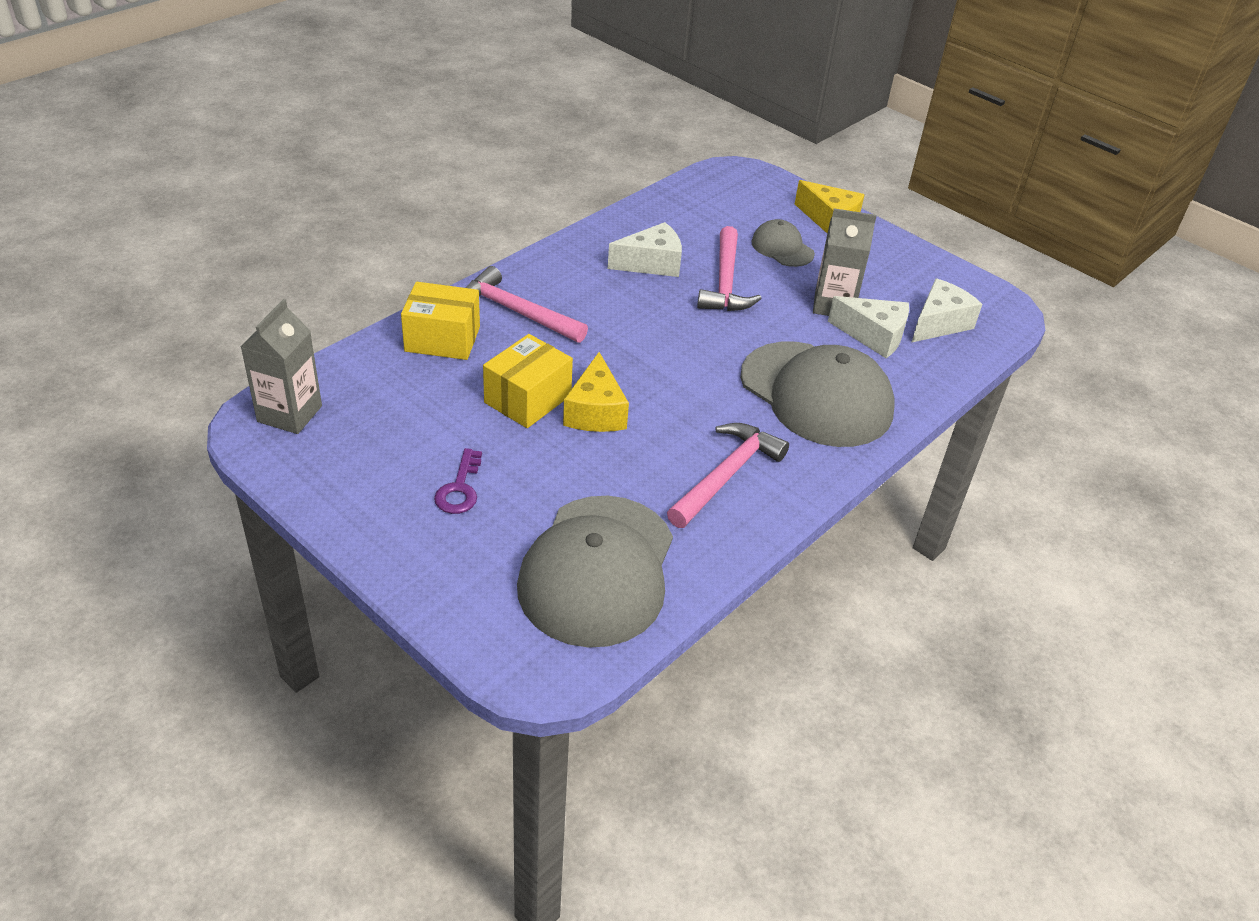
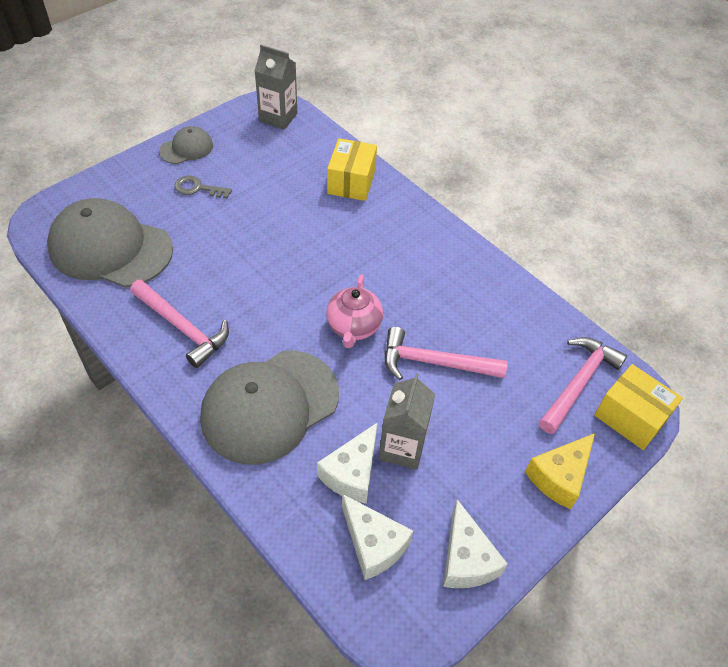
camera: 95 degrees right, 10 degrees up
(460, 488) = (198, 188): purple key -> grey key
(516, 312) = (384, 221): pink hammer -> pink hammer (579, 383)
(527, 399) = (281, 223): yellow box -> yellow box (630, 417)
(595, 411) = (264, 258): yellow cheese -> none
(651, 263) = (459, 311): white cheese -> white cheese (466, 559)
(691, 336) = (353, 327): none -> pink teapot
(782, 248) = (498, 420): grey cap -> grey cap (186, 148)

